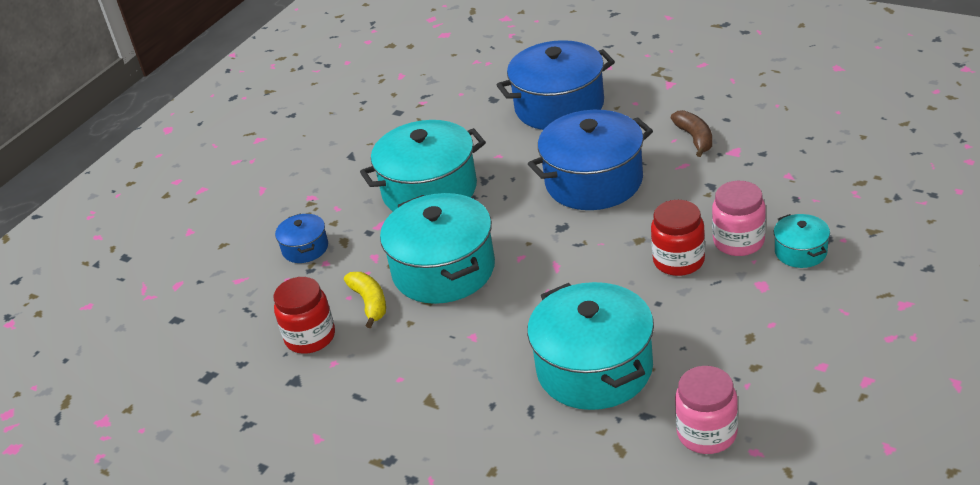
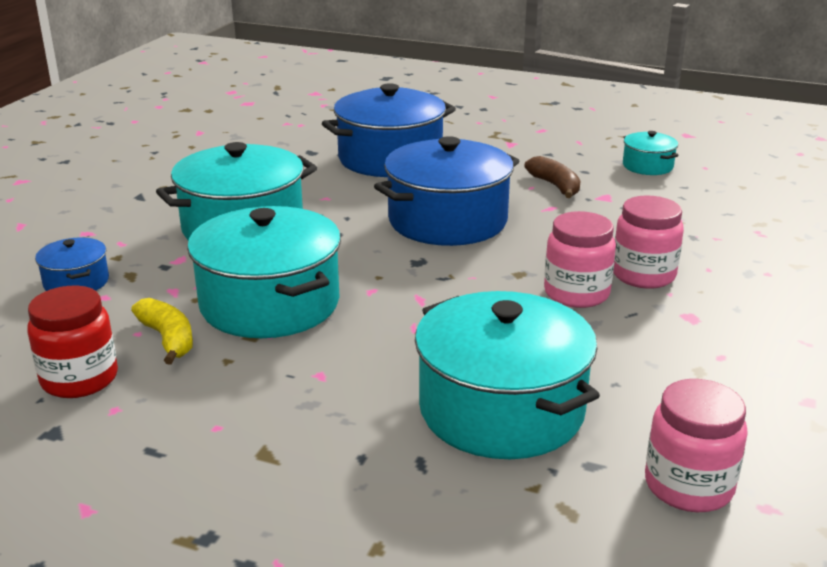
camera: 15 degrees left, 10 degrees down
(678, 261) = (576, 293): red jar -> pink jar
(800, 252) = (723, 284): turquoise pot -> turquoise pot (647, 166)

